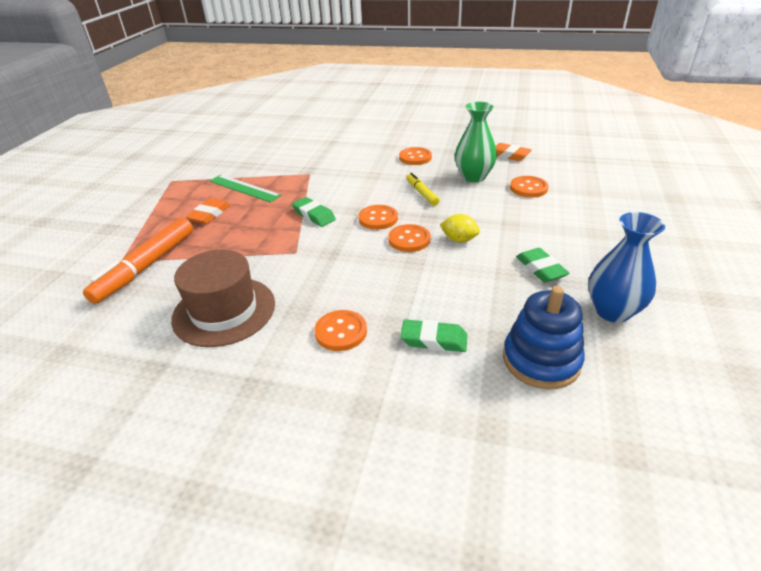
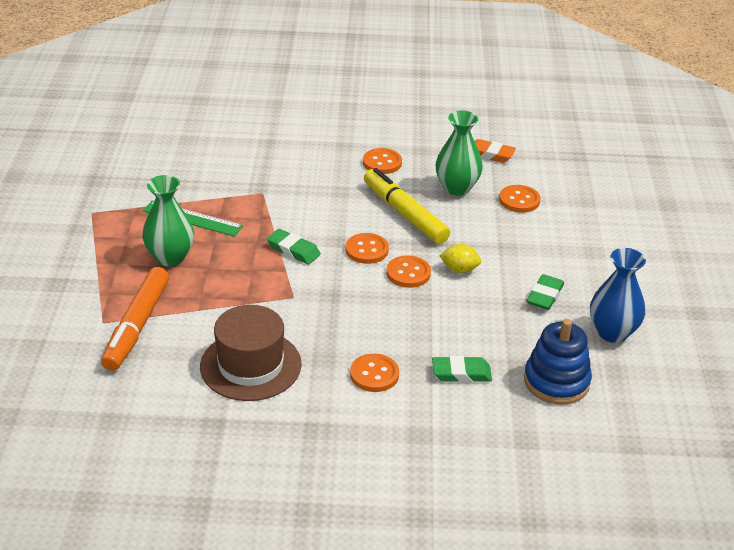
camera: 15 degrees left, 0 degrees up
(209, 214) = (170, 257): orange eraser -> green vase
(422, 193) = (404, 214): yellow marker -> yellow marker, size x1.87
(540, 269) = (545, 296): green eraser -> green eraser turned 60 degrees clockwise

